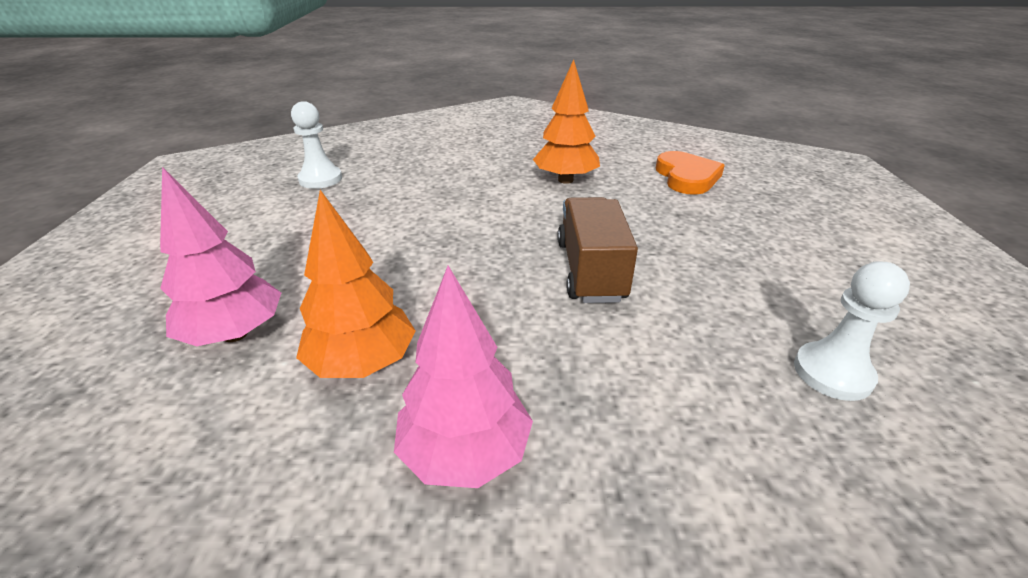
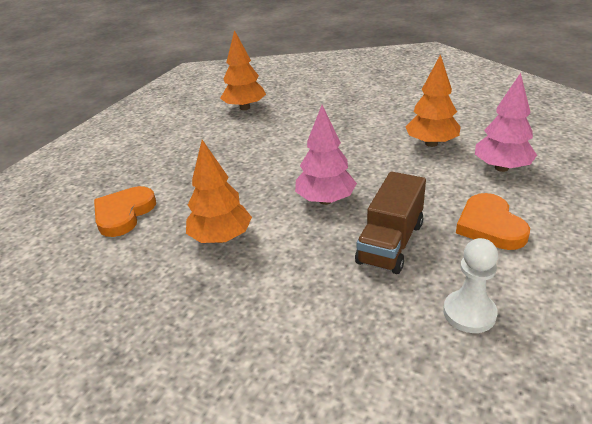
camera: 150 degrees left, 0 degrees up
(284, 243) = (490, 226): none -> orange heart
(465, 453) = (396, 113): pink tree -> pink tree (325, 200)
(590, 270) = (289, 159): brown truck -> brown truck (390, 243)
(832, 373) = (244, 108): white pawn -> orange tree

